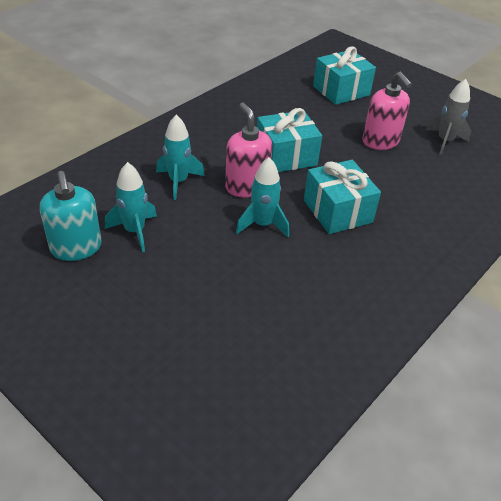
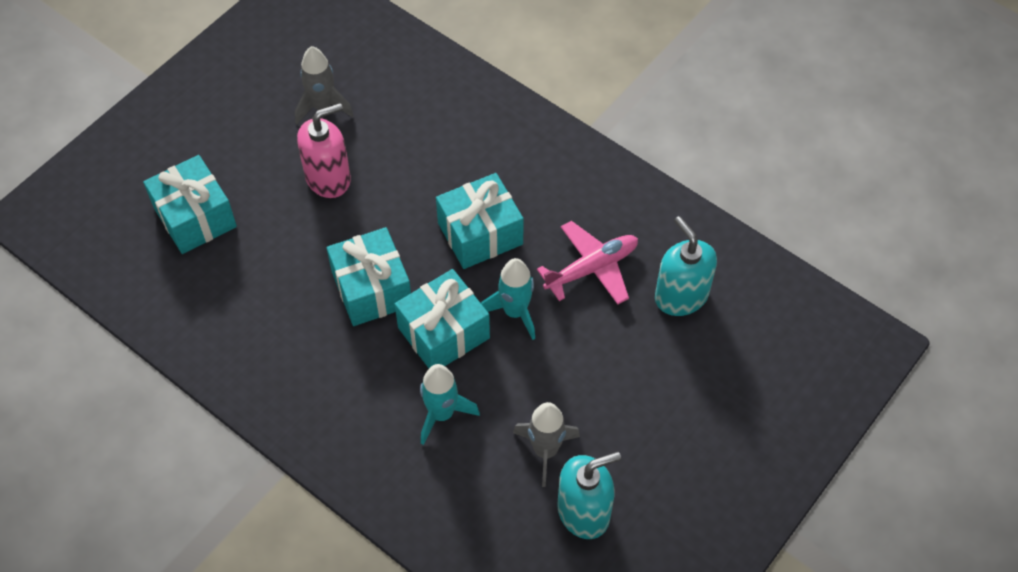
camera: 90 degrees left, 15 degrees up
(135, 231) = (545, 451): turquoise rocket -> grey rocket
(246, 187) = (443, 333): pink soap dispenser -> turquoise gift
(274, 336) = (681, 296): none -> turquoise soap dispenser
(305, 275) = (592, 268): none -> pink plane

